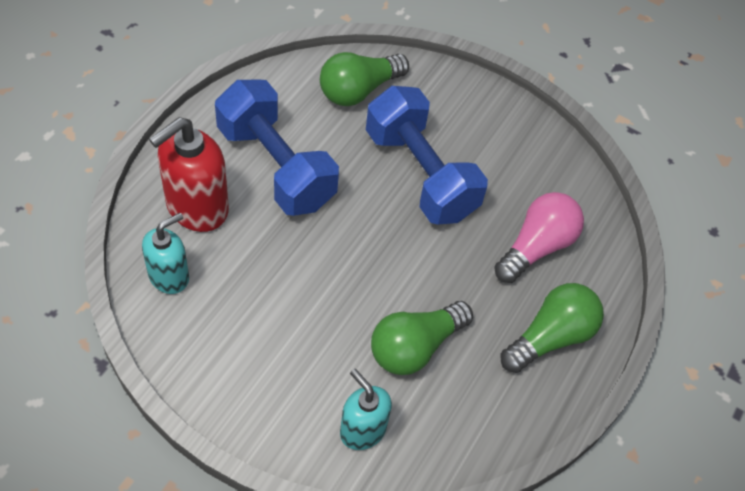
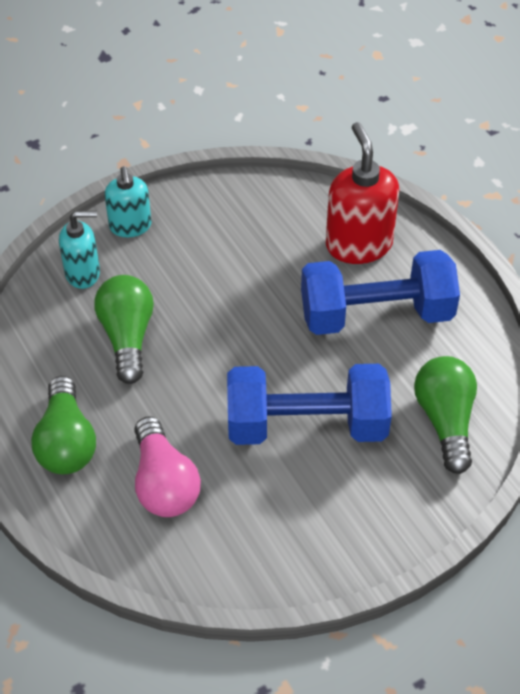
camera: 125 degrees right, 5 degrees down
(169, 276) = (297, 207): turquoise soap dispenser -> turquoise soap dispenser (130, 226)

